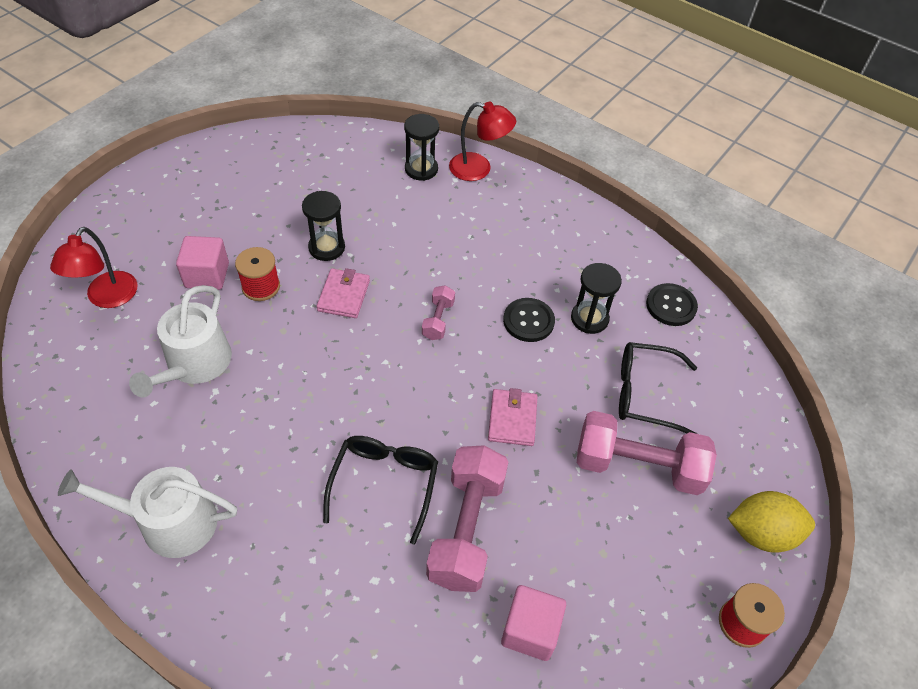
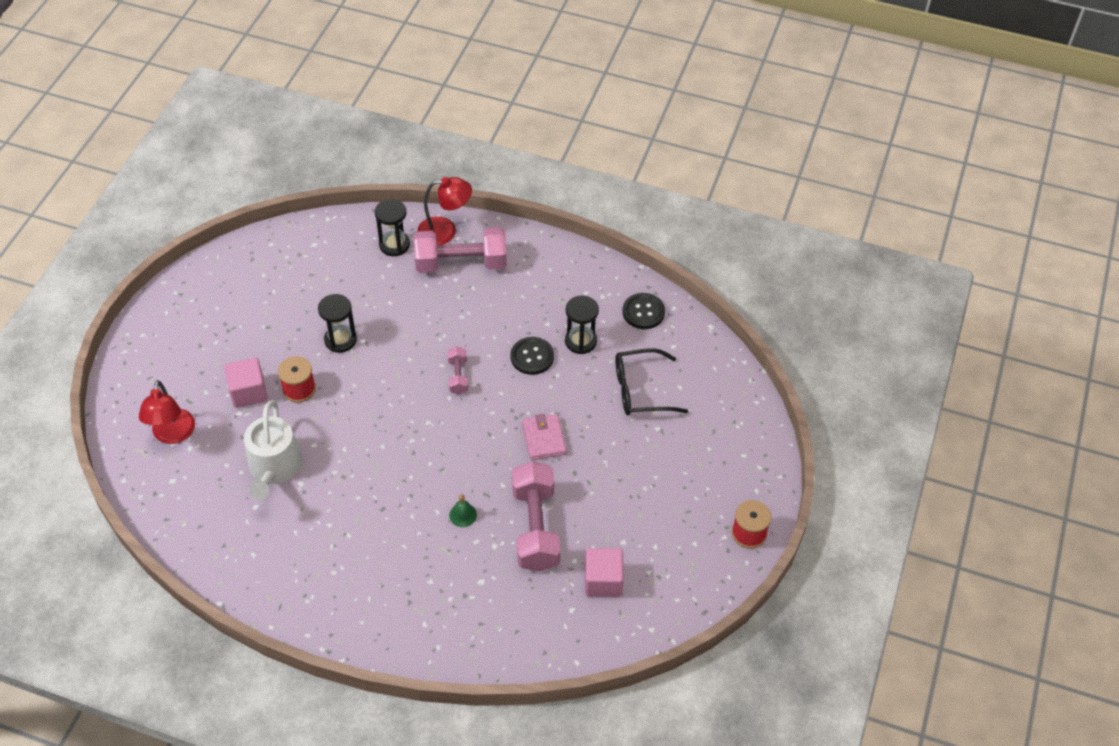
camera: 15 degrees left, 0 degrees up
(169, 522) = (311, 587): white watering can -> none
(344, 295) = (372, 377): pink wallet -> none
(384, 485) = (463, 515): black glasses -> green bell
(638, 466) = (649, 446): pink dumbbell -> pink dumbbell (461, 263)
(761, 533) = (750, 469): yellow lemon -> none

